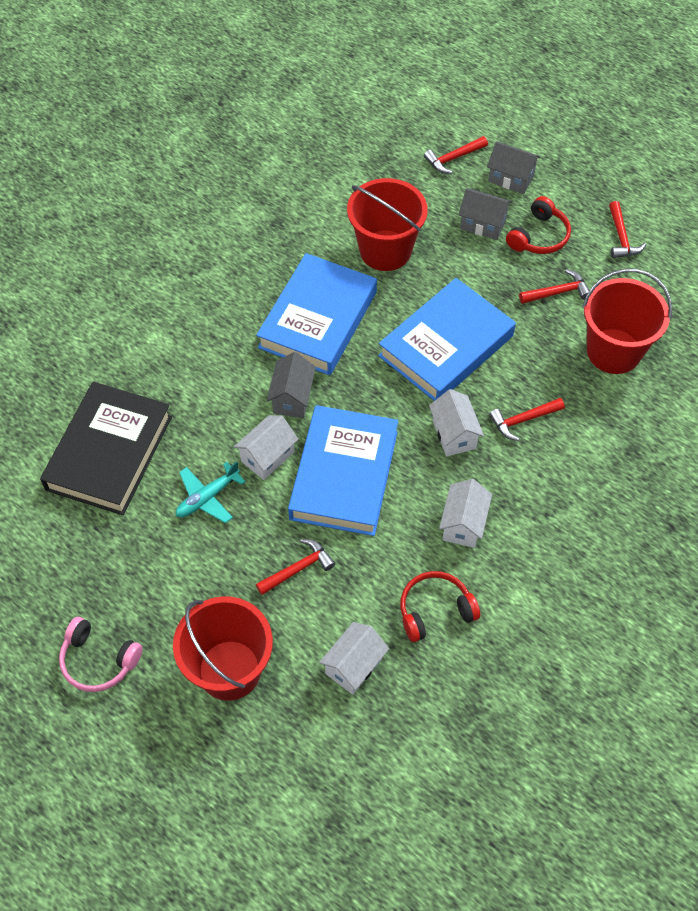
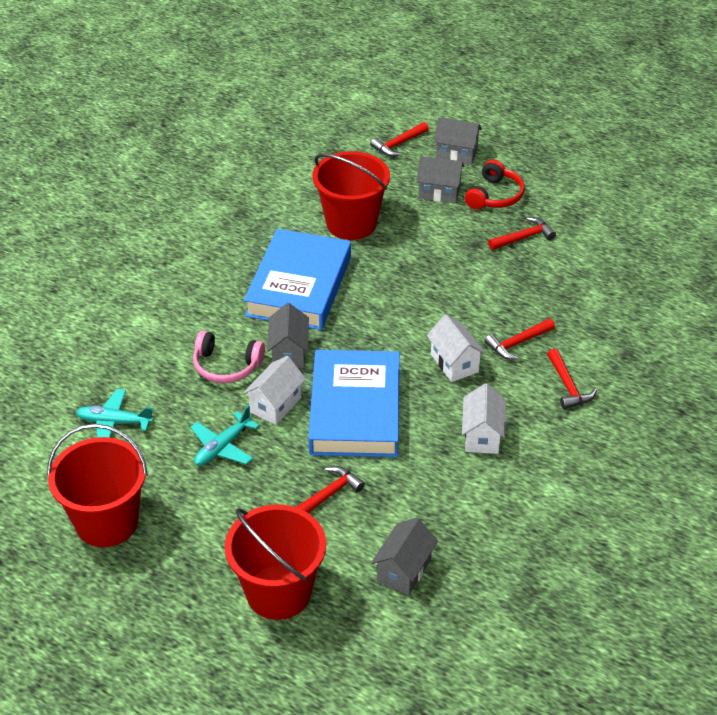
camera: 10 degrees left, 15 degrees down
(98, 660) = (141, 603): pink headphones -> pink headphones (226, 366)
(109, 453) = (114, 422): black book -> turquoise plane
(354, 666) = (404, 570): white house -> grey house
(435, 610) = (473, 511): red headphones -> none
(446, 346) = (429, 292): blue book -> none
(613, 351) = (588, 278): red bucket -> red bucket (107, 522)
(621, 237) = (571, 188): red hammer -> red hammer (568, 386)

